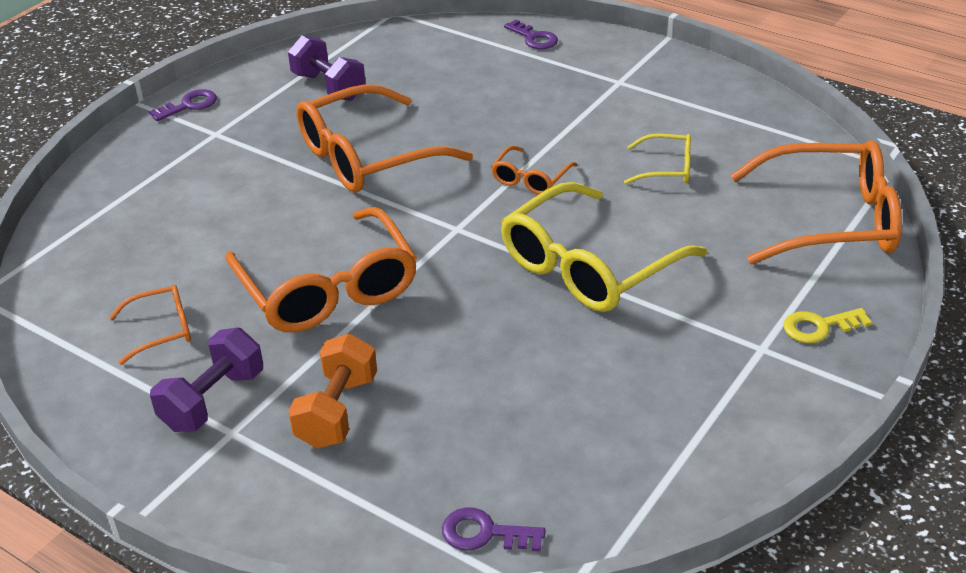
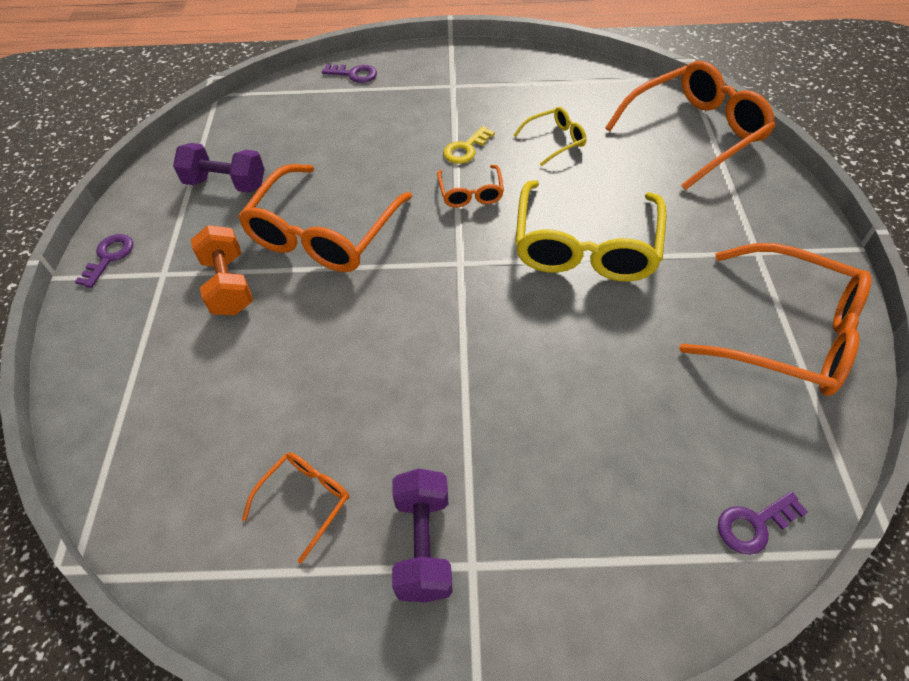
camera: 35 degrees left, 15 degrees up
(327, 288) = (411, 372): orange glasses -> orange glasses (785, 333)
(337, 411) = (536, 486): orange dumbbell -> orange dumbbell (229, 285)
(819, 327) = (772, 217): yellow key -> yellow key (466, 149)

